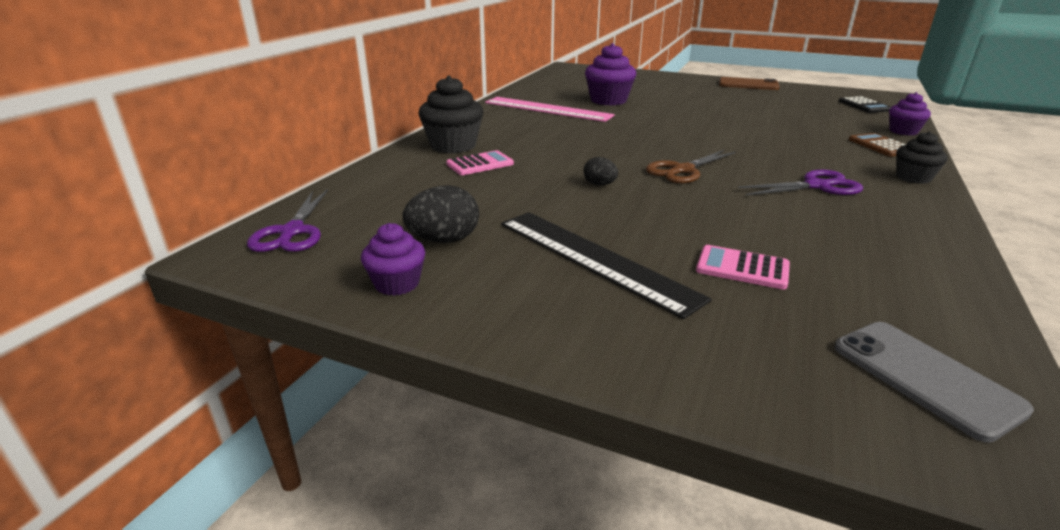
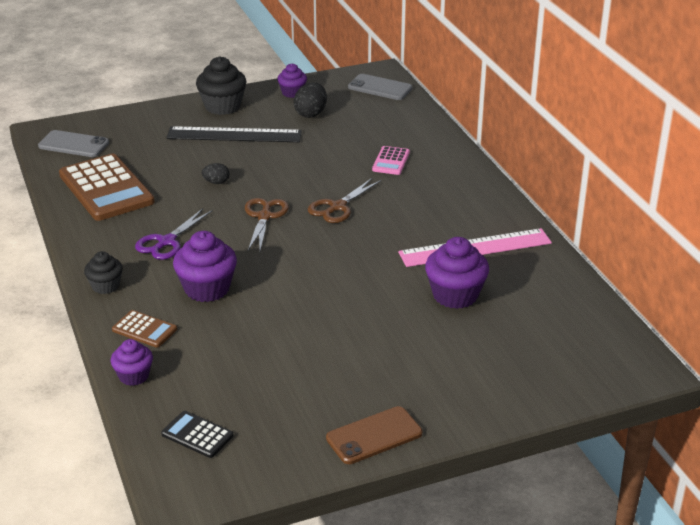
camera: 135 degrees right, 5 degrees up
(292, 232) = (380, 88): purple scissors -> grey phone
(453, 146) = (441, 168): black cupcake -> black cupcake (222, 106)
(599, 184) = (296, 179): black egg -> black egg (216, 182)
(600, 154) = (337, 207): none -> brown scissors
(742, 268) = (166, 159): pink calculator -> none
(800, 149) = (207, 289): none -> purple cupcake
(875, 265) = (106, 188): none -> brown calculator

